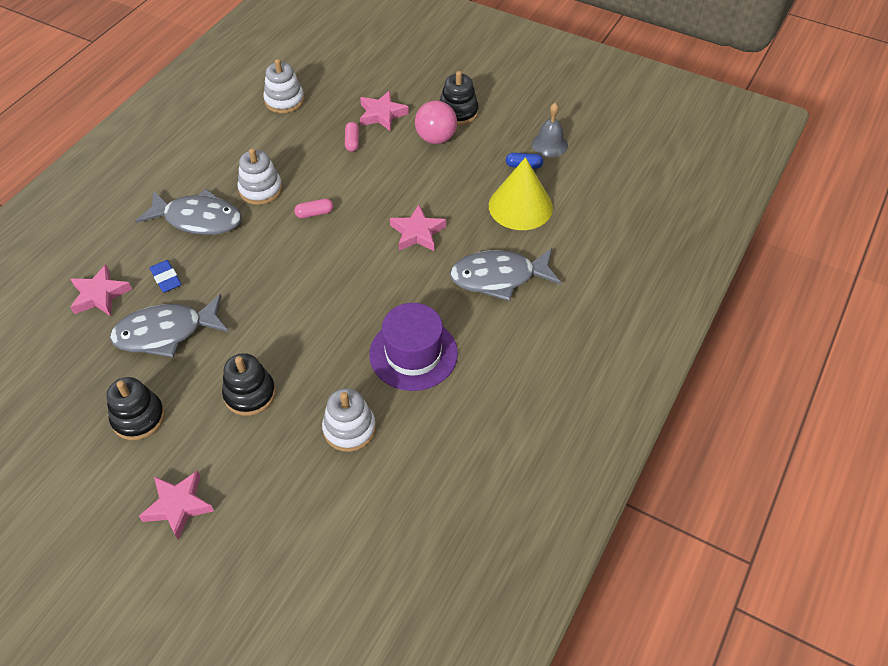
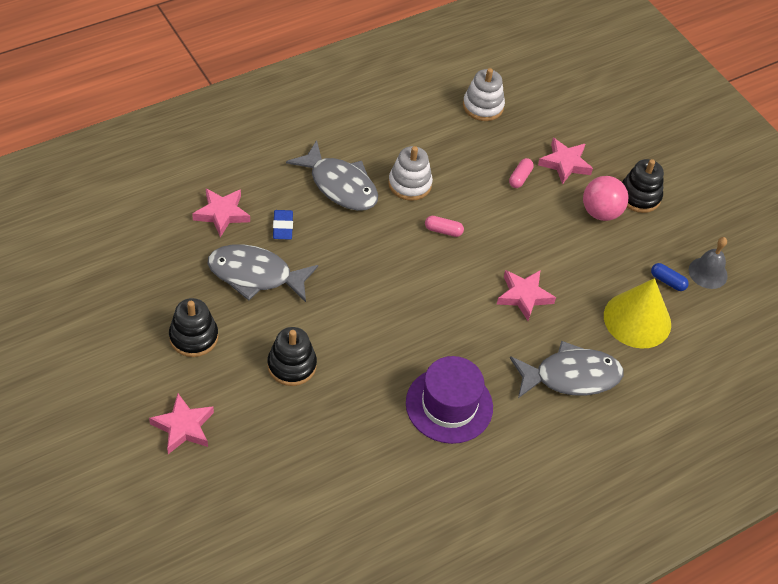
camera: 25 degrees right, 0 degrees up
(349, 429) = (354, 440): white stacking toy -> none
(499, 277) = (571, 376): grey fish -> grey fish turned 150 degrees clockwise

